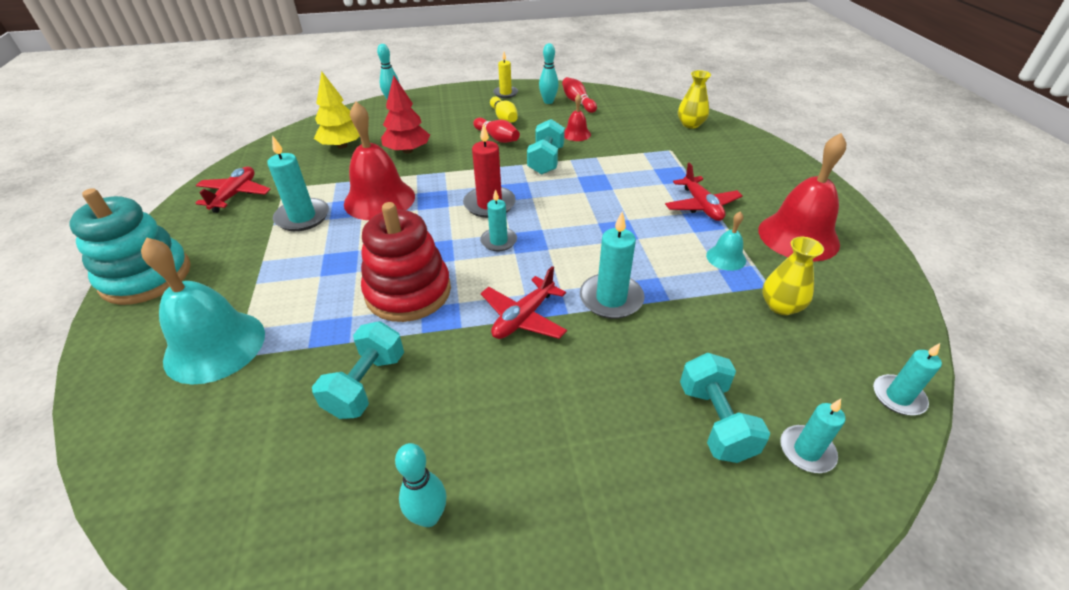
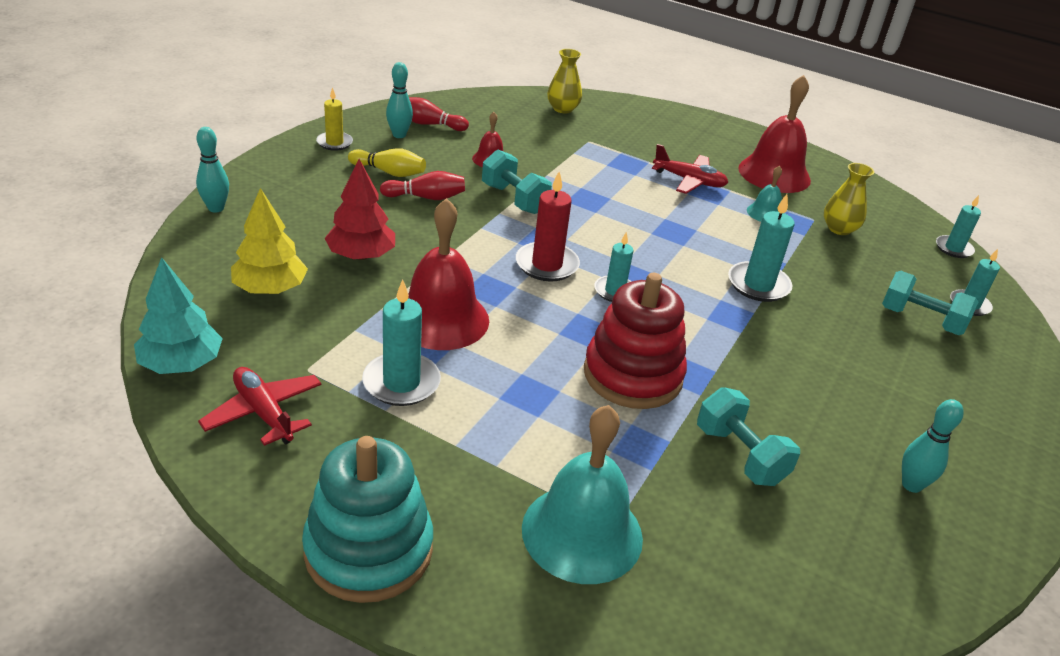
camera: 55 degrees left, 5 degrees down
(253, 158) = (181, 364): none -> turquoise tree
(523, 318) = (737, 335): red plane -> none

